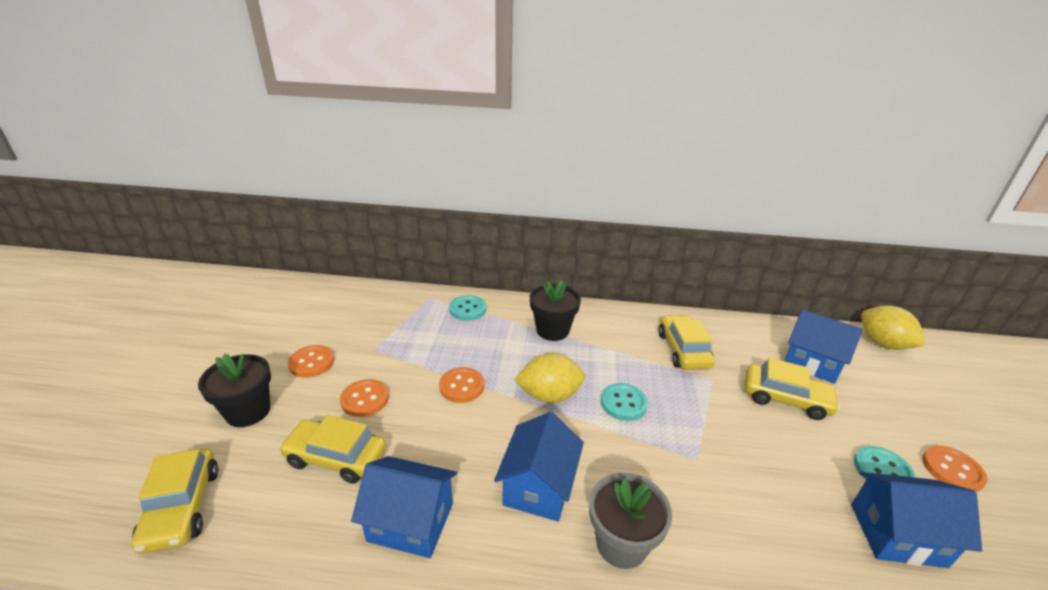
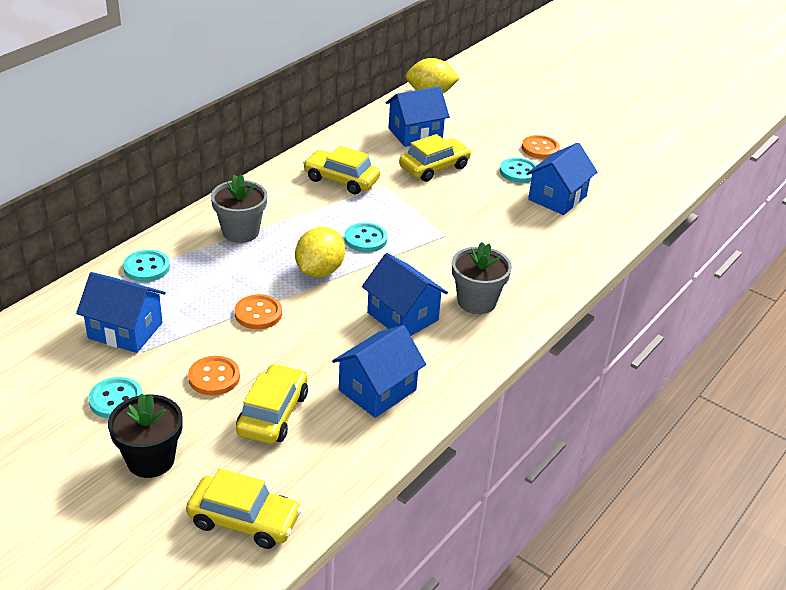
camera: 60 degrees left, 5 degrees up
(311, 362) = (116, 399): orange button -> turquoise button
(336, 457) = (273, 413): yellow car -> yellow car turned 150 degrees clockwise
(391, 332) = (125, 330): none -> blue house
(552, 330) = (240, 232): black flower pot -> grey flower pot

